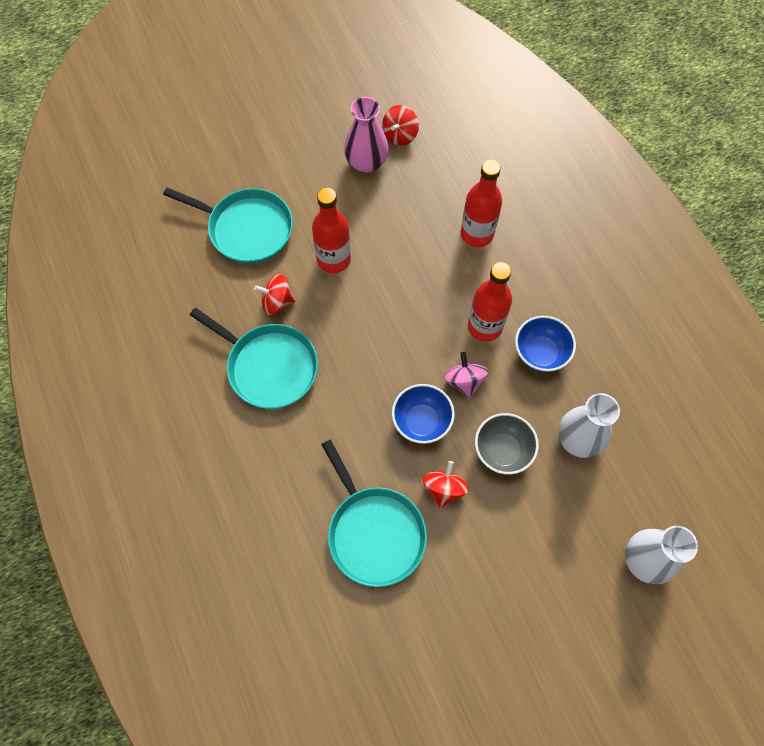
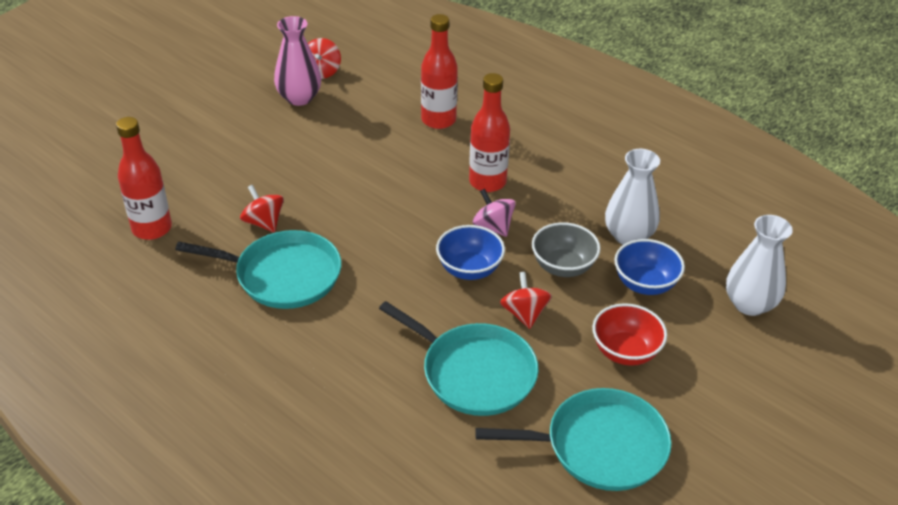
camera: 25 degrees left, 25 degrees down
(246, 228) = (200, 176): turquoise pan -> turquoise pan (599, 446)
(277, 302) = (264, 222): red spinning top -> red spinning top turned 75 degrees clockwise
(333, 259) = (306, 175): red bottle -> red bottle (152, 228)
(508, 564) = (625, 351): none -> red bowl
(540, 353) = (552, 185): blue bowl -> blue bowl (645, 284)

